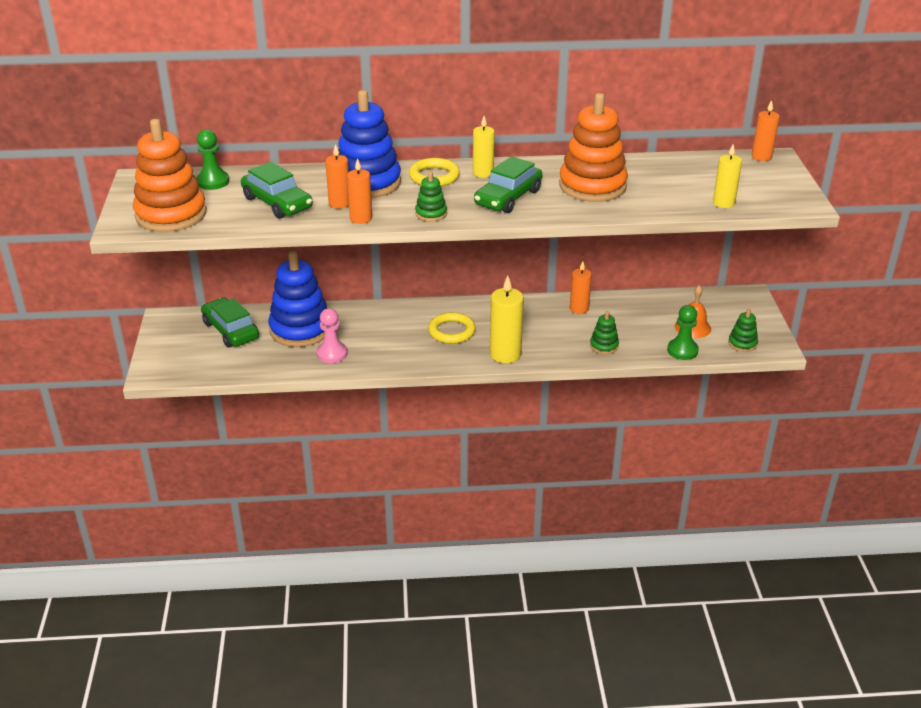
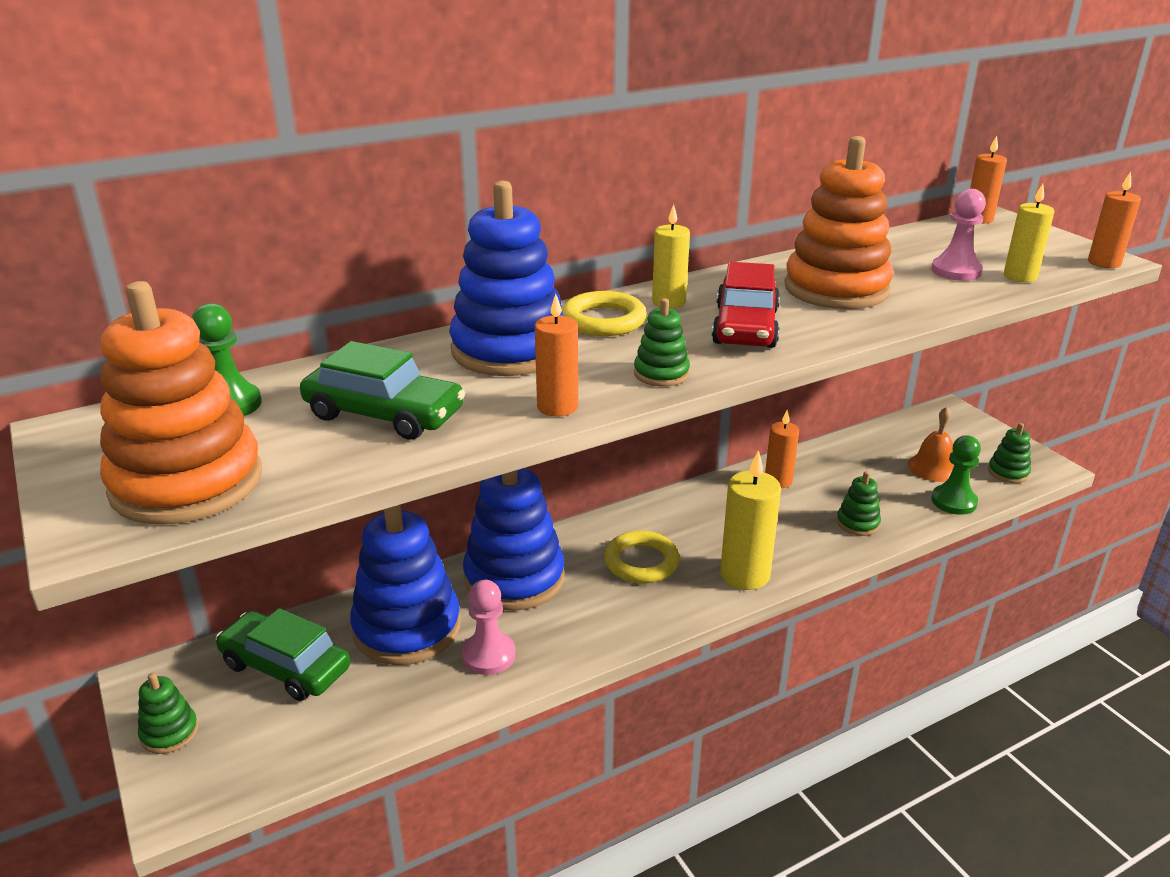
camera: 25 degrees left, 5 degrees down
(163, 344) = (169, 733): none -> green stacking toy
(339, 203) = (496, 391): orange candle -> orange candle (1104, 263)
(374, 320) = (514, 578): none -> blue stacking toy
(508, 197) = (745, 326): green car -> red car
(686, 190) = (956, 271): none -> pink pawn

